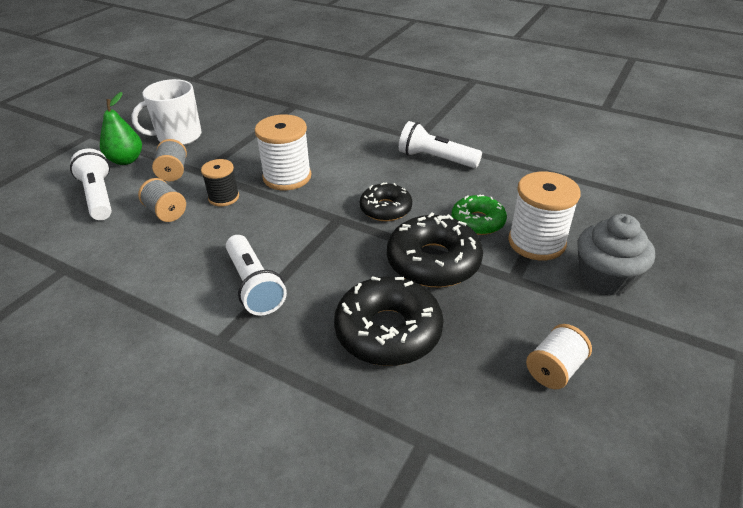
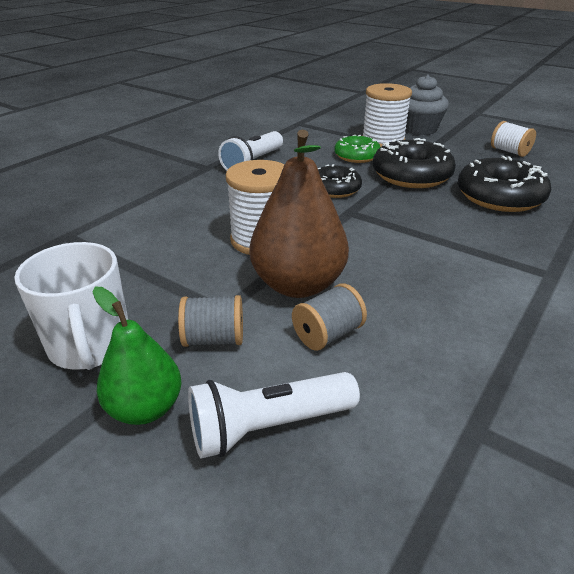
camera: 85 degrees left, 5 degrees down
(224, 197) = (298, 285): black spool -> brown pear
(254, 285) = (465, 257): white flashlight -> none

